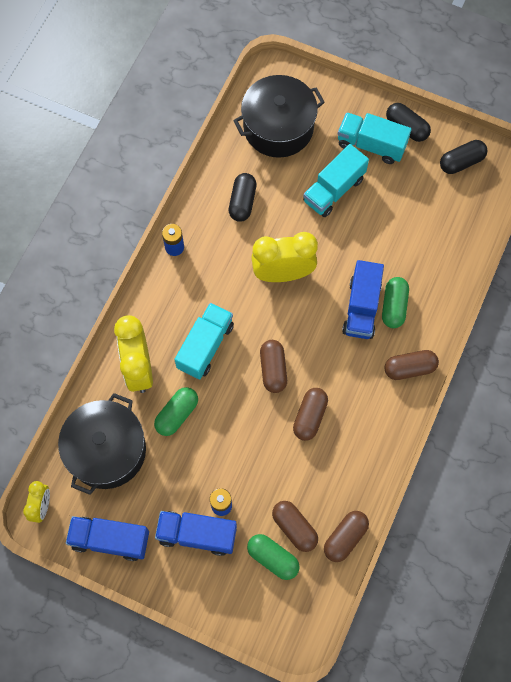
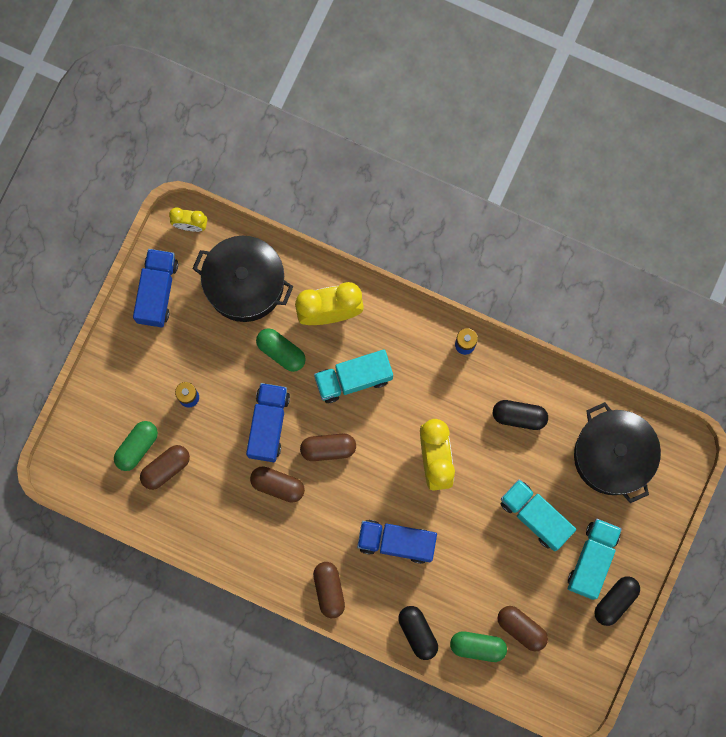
camera: 90 degrees right, 10 degrees up
(197, 534) = (161, 374): blue truck -> blue truck (268, 425)
(205, 346) = (353, 379): turquoise truck -> turquoise truck turned 135 degrees clockwise
(345, 538) = (155, 517): brown capsule -> brown capsule (521, 628)
(394, 306) = (398, 577): green capsule -> green capsule (477, 646)
(461, 162) = (572, 661): black capsule -> black capsule (417, 633)

